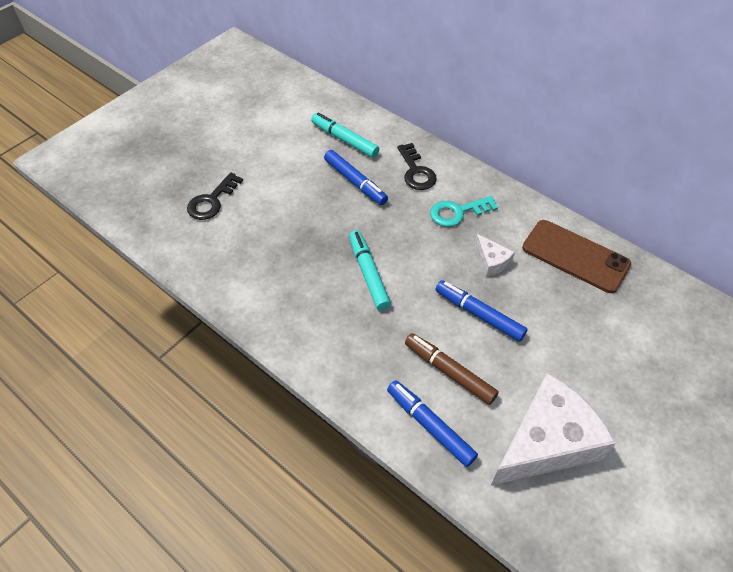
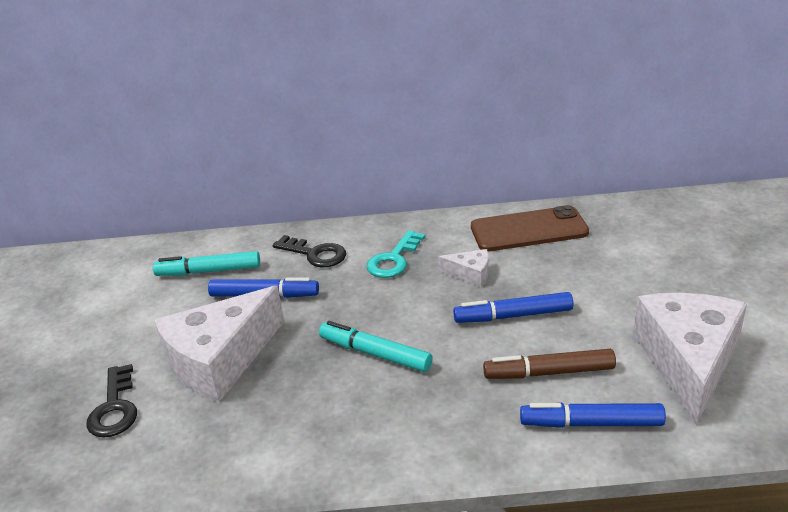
camera: 40 degrees left, 20 degrees down
(287, 210) = (220, 360): none -> white cheese

